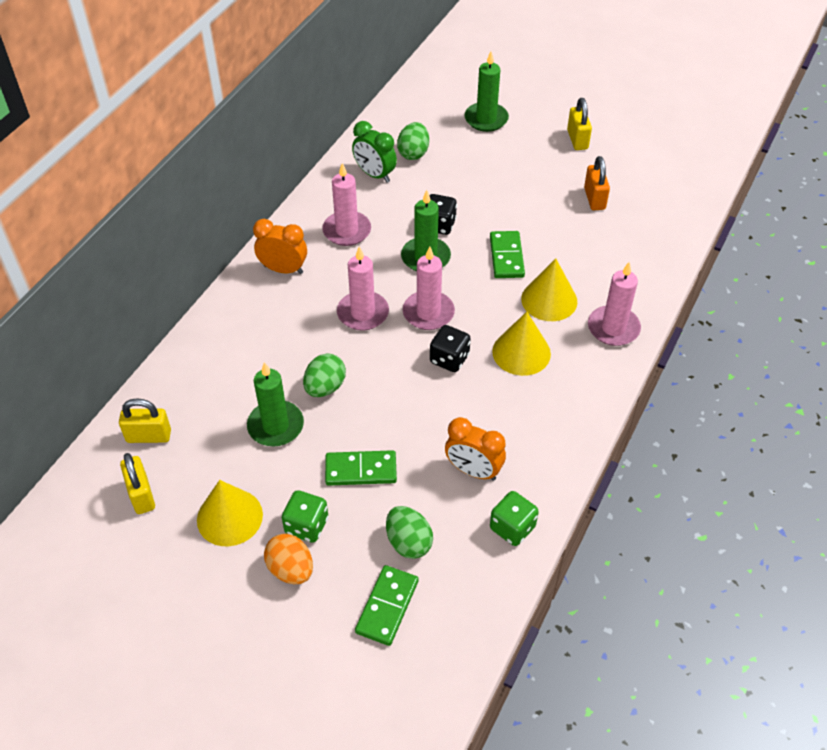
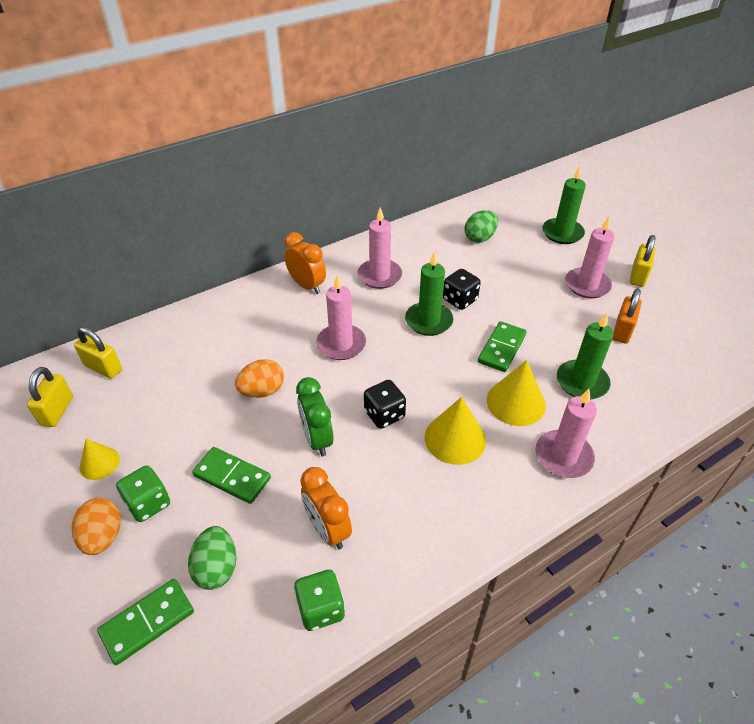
camera: 30 degrees right, 5 degrees down
(229, 517) = (99, 463): yellow cone -> yellow cone, size x0.61
(275, 426) = (198, 404): green candle -> green candle (582, 382)
(325, 387) = (262, 391): green egg -> orange egg
(375, 174) = (435, 243): green clock -> green clock (317, 439)
(428, 313) = (396, 367): pink candle -> pink candle (587, 285)

